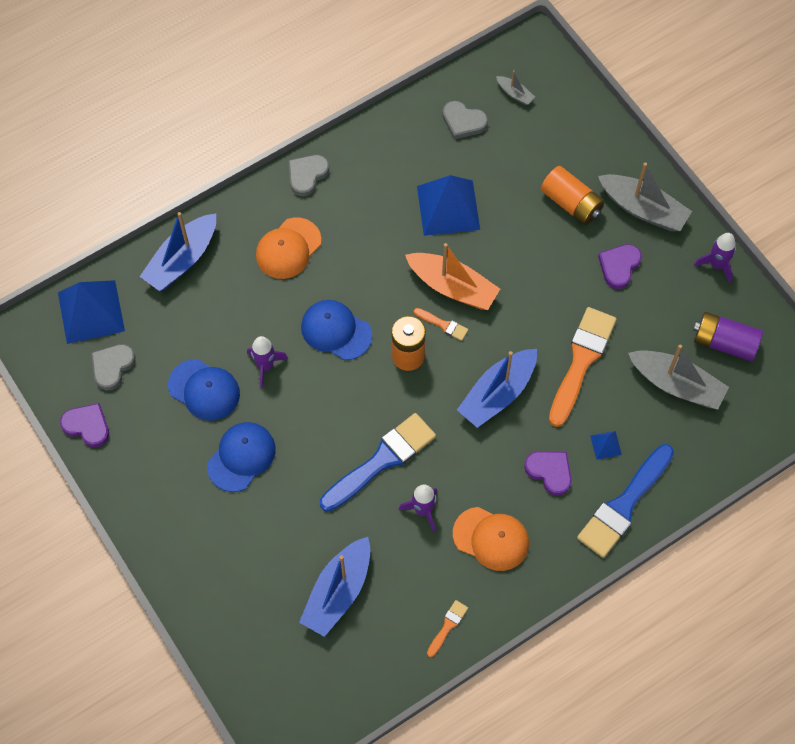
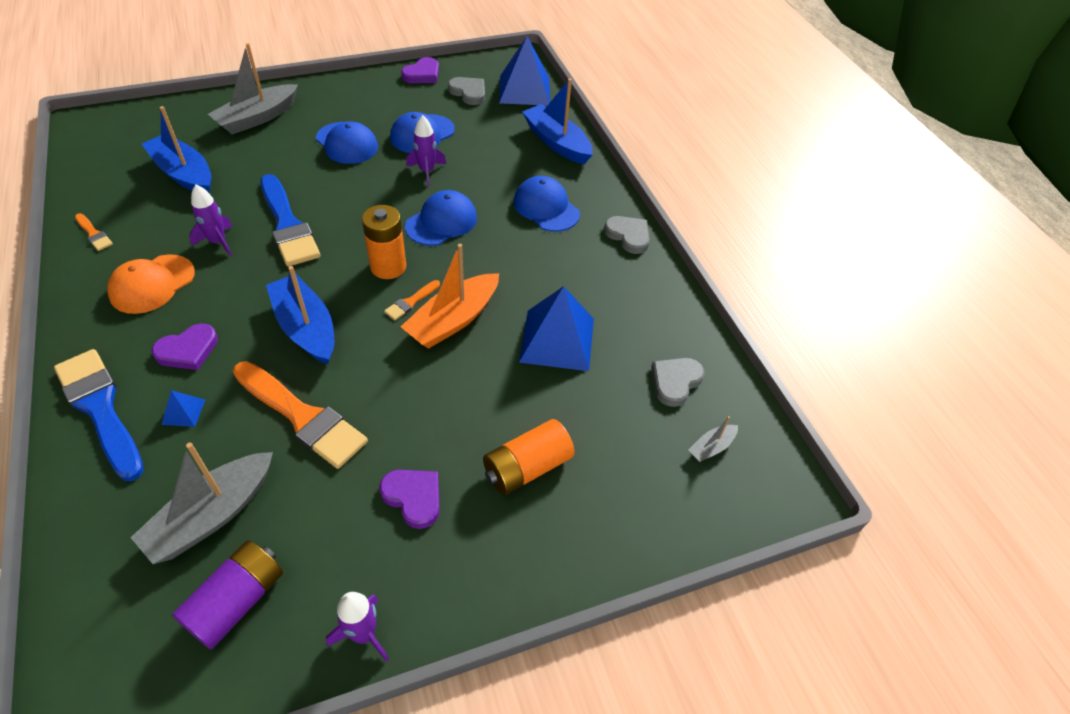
camera: 100 degrees right, 15 degrees down
(288, 248) = (546, 207): orange cap -> blue cap
(643, 209) = (491, 556): grey boat -> grey boat (257, 118)

